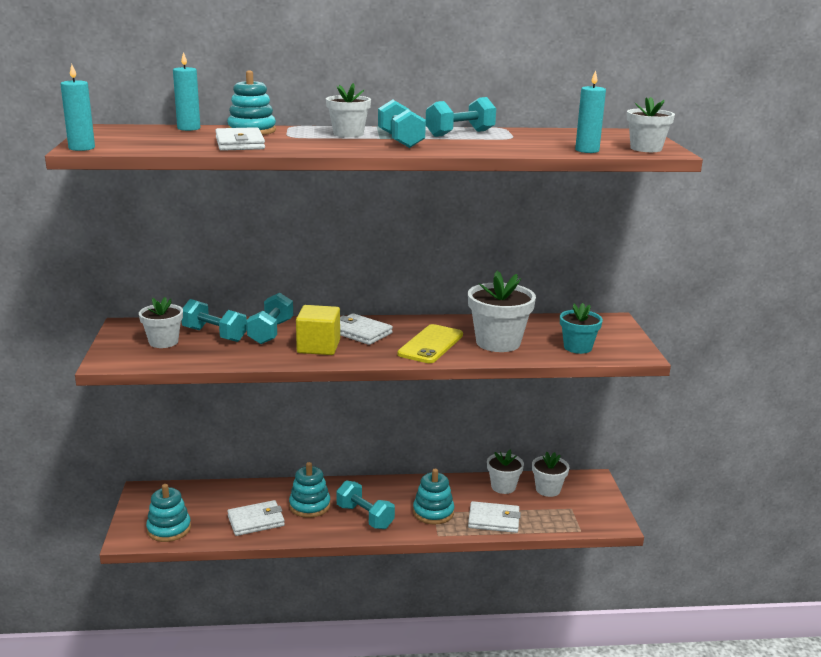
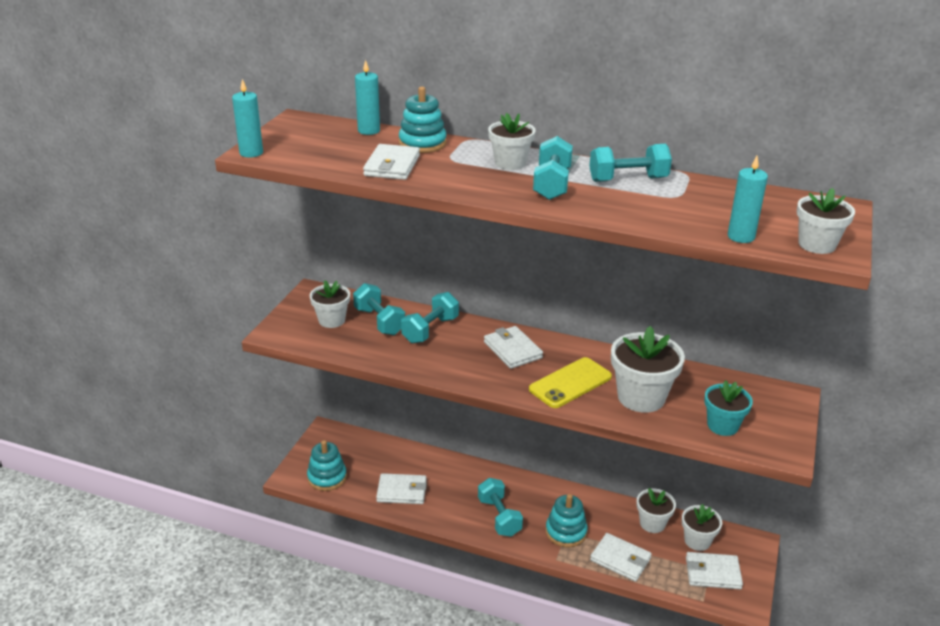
camera: 25 degrees right, 10 degrees up
(310, 506) = (456, 489): turquoise stacking toy -> none
(318, 347) = (461, 359): yellow cube -> none
(575, 509) = (713, 573): none -> white wallet

